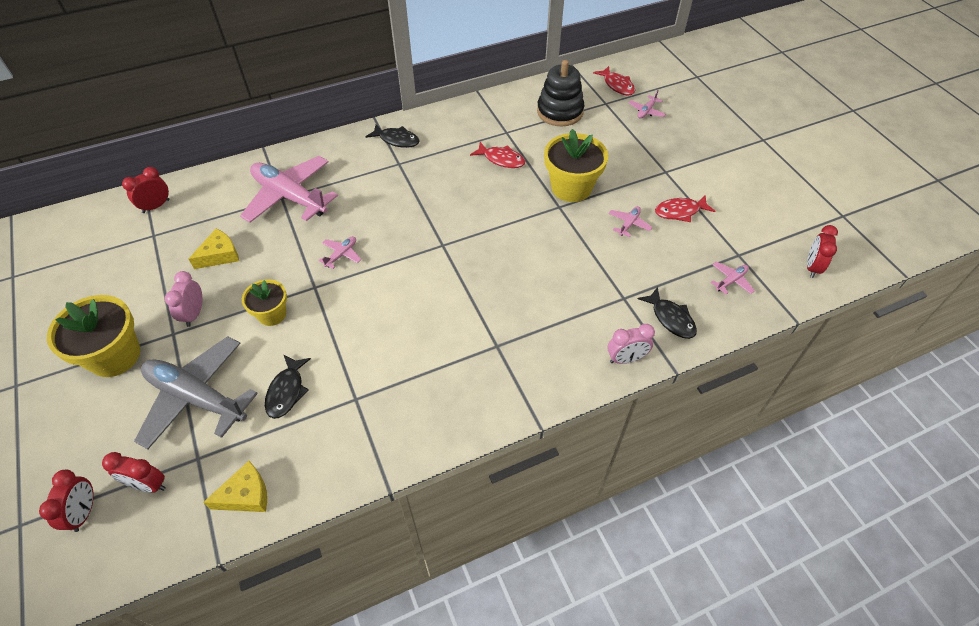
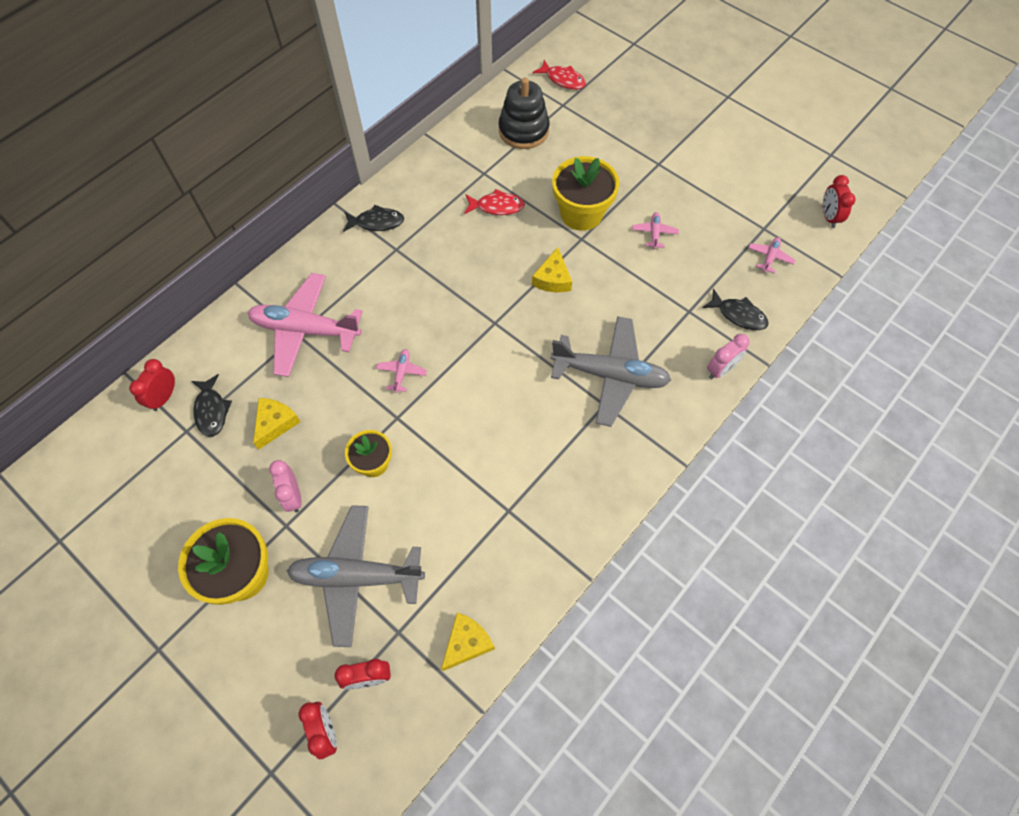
camera: 25 degrees left, 10 degrees up
(287, 391) = (439, 532): black fish -> black fish (211, 410)
(514, 229) = (553, 278): none -> yellow cheese
(517, 323) = (610, 375): none -> grey plane
(646, 111) = (606, 101): pink plane -> none
(680, 211) = (692, 202): red fish -> none

